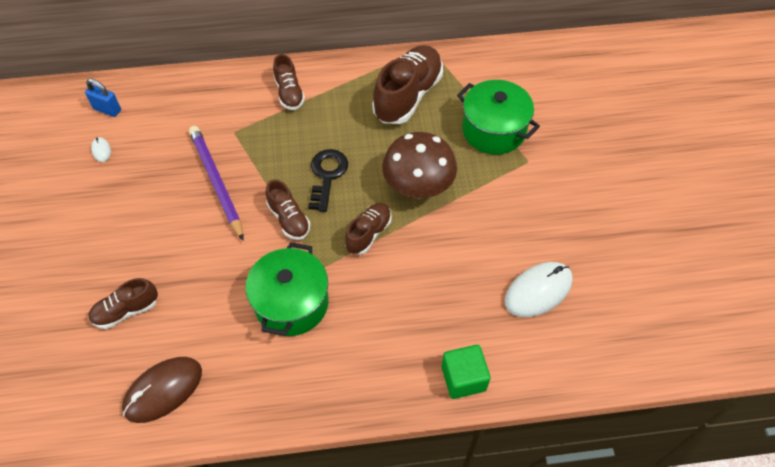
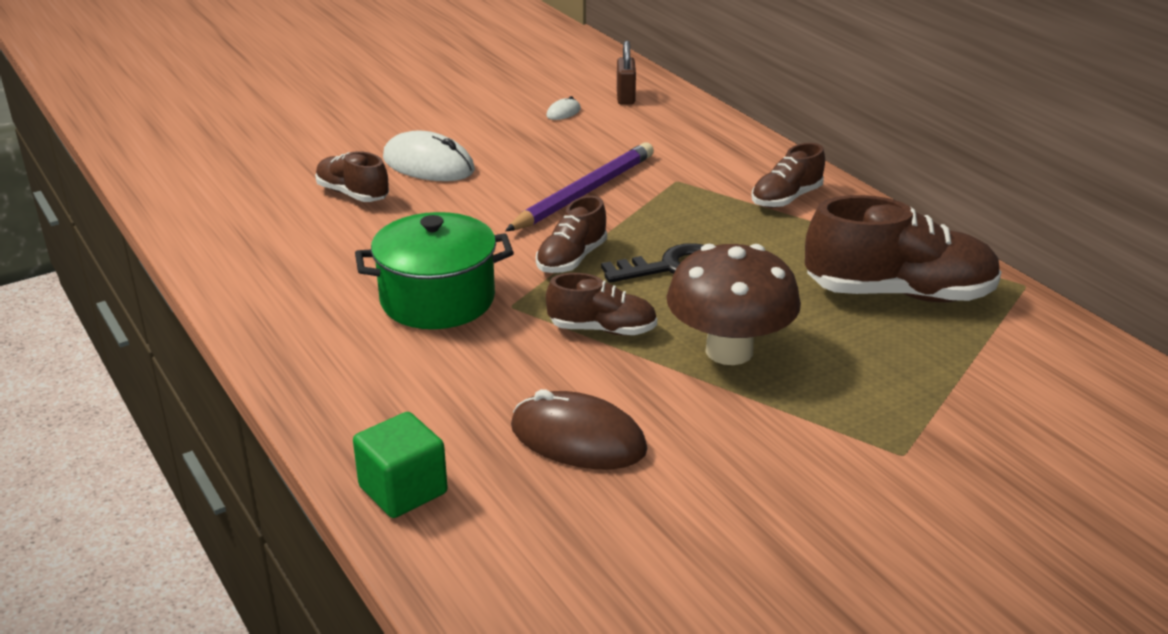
camera: 65 degrees right, 25 degrees down
(107, 109) = (625, 97): blue padlock -> brown padlock
(163, 390) = (258, 249): brown mouse -> brown mouse (578, 438)
(493, 130) = (928, 397): green pot -> none
(538, 291) = (629, 535): white mouse -> white mouse (428, 164)

